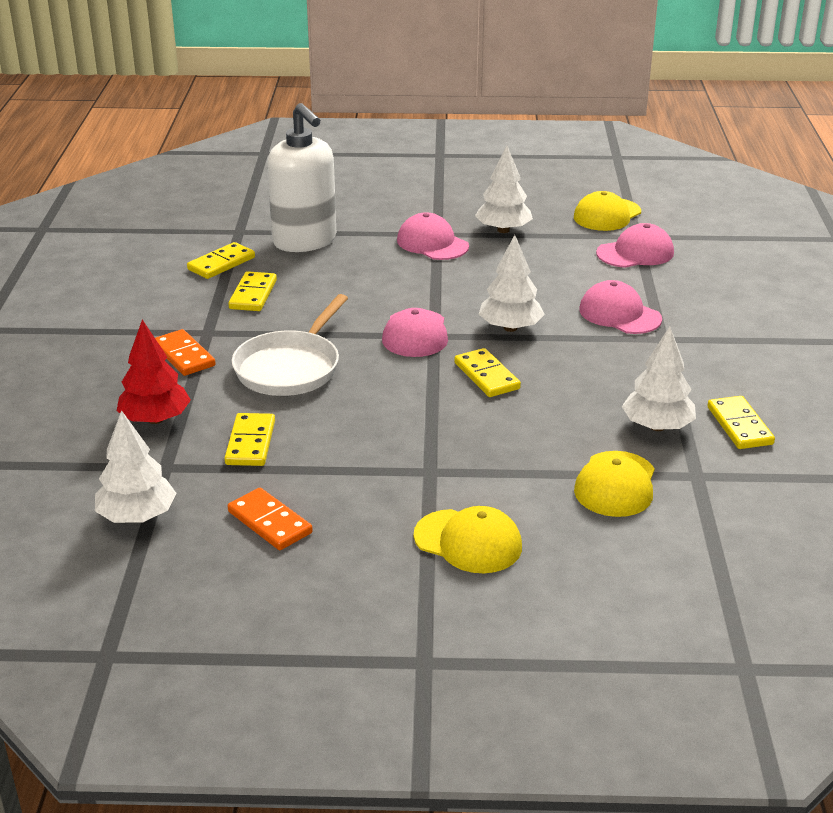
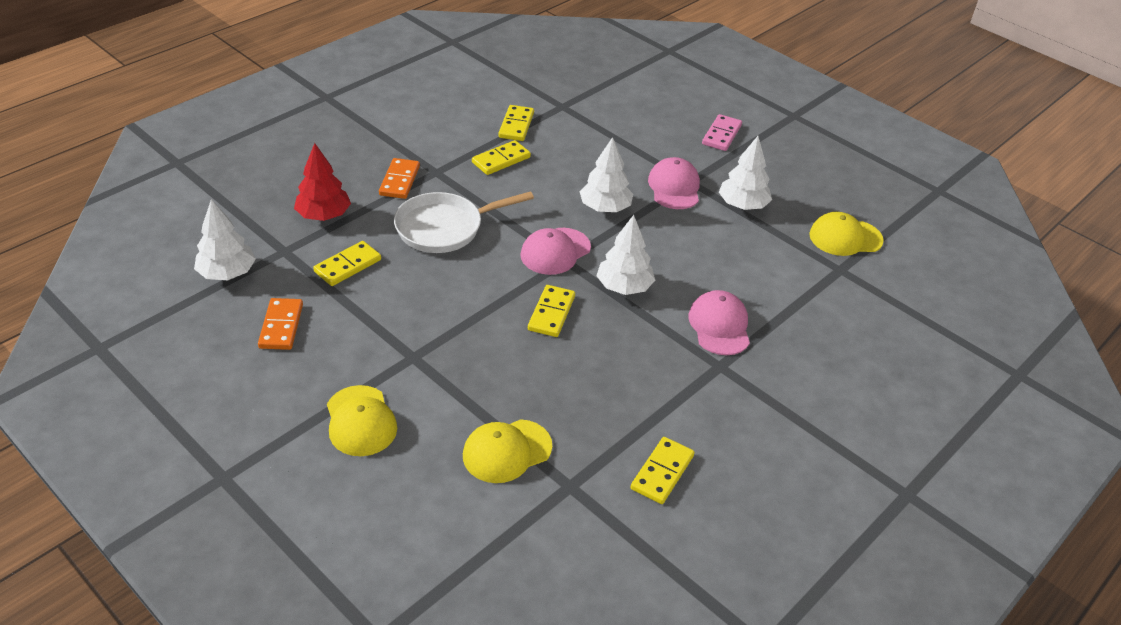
camera: 40 degrees right, 10 degrees up
(221, 263) = (516, 125): yellow domino -> yellow domino turned 75 degrees counterclockwise
(305, 241) = (592, 137): white soap dispenser -> none
(408, 192) = (721, 135): none -> pink domino
(635, 253) = (815, 283): pink cap -> none
(657, 426) = (603, 430): white tree -> white tree (605, 208)

